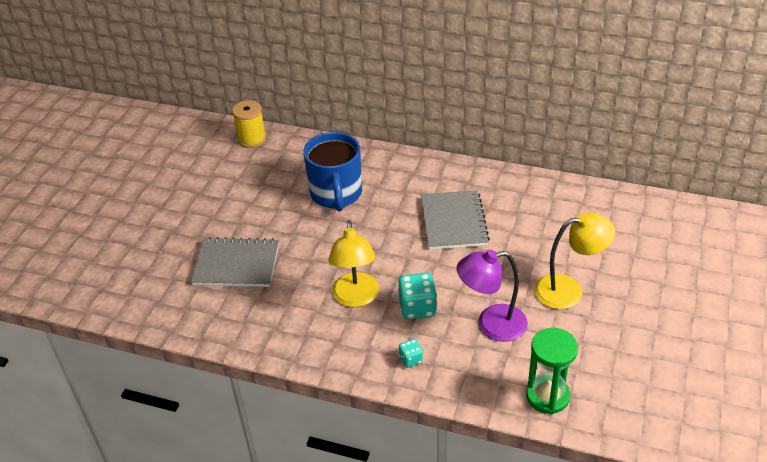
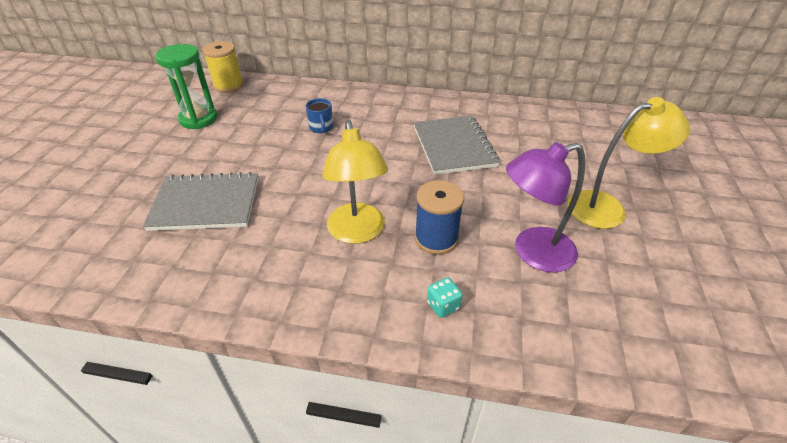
camera: 10 degrees left, 0 degrees up
(336, 194) = (321, 128): blue mug -> blue mug, size x0.42
(417, 307) = (436, 238): turquoise dice -> blue spool
(547, 396) = (642, 342): green hourglass -> green hourglass (198, 119)

